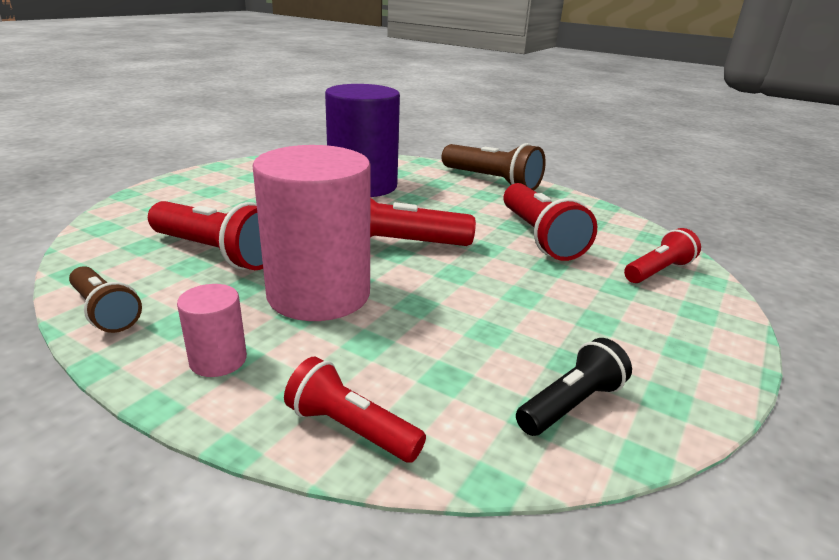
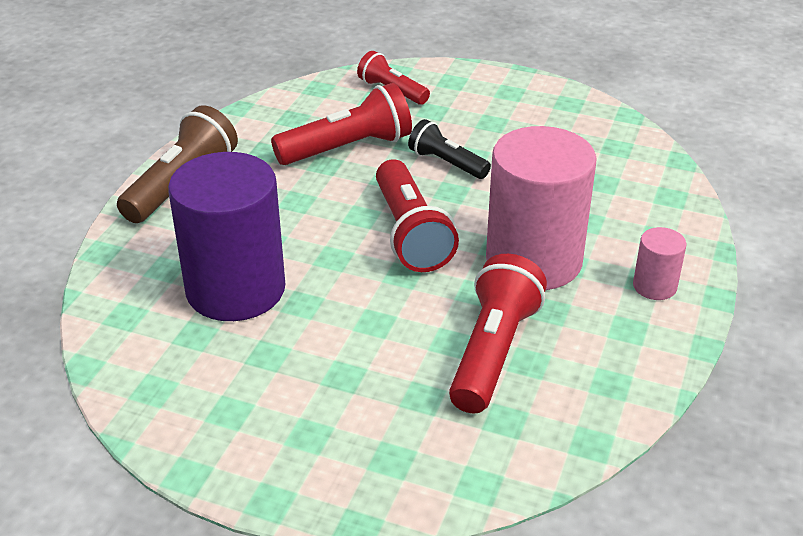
camera: 100 degrees left, 10 degrees up
(105, 312) = (639, 378): brown flashlight -> none
(350, 428) = (676, 211): red flashlight -> none
(571, 404) = (597, 135): black flashlight -> black flashlight (446, 163)

